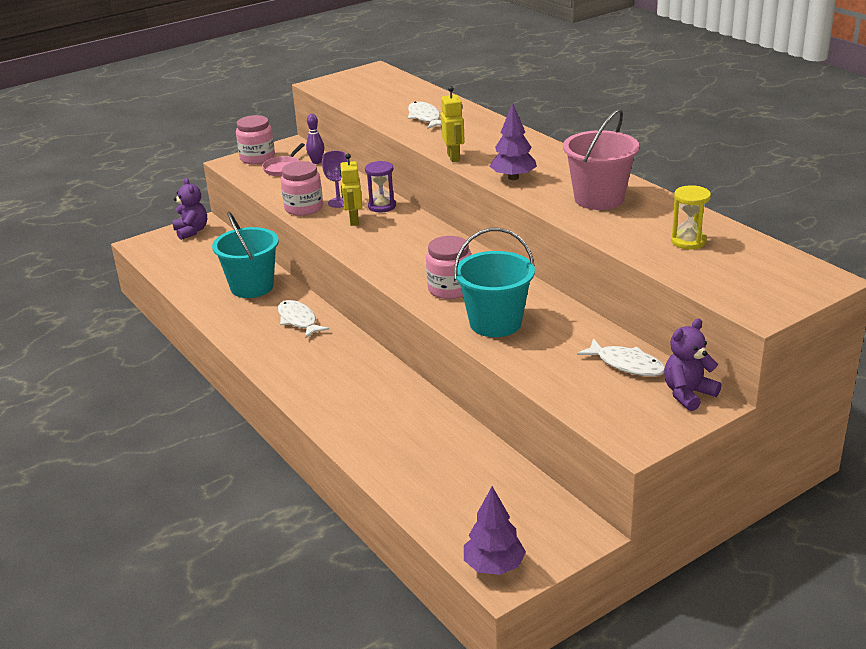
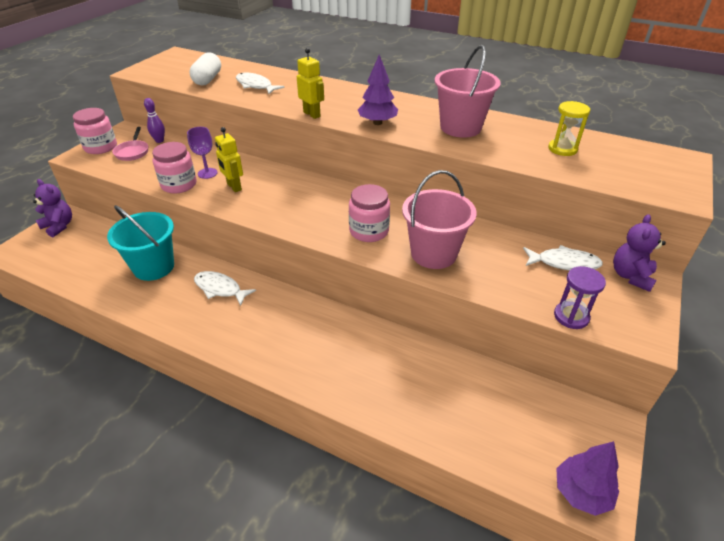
camera: 30 degrees left, 10 degrees up
(382, 103) = (208, 79): none -> white capsule
(382, 206) = (248, 169): purple hourglass -> purple hourglass (571, 316)
(495, 323) = (433, 253): turquoise bucket -> pink bucket

